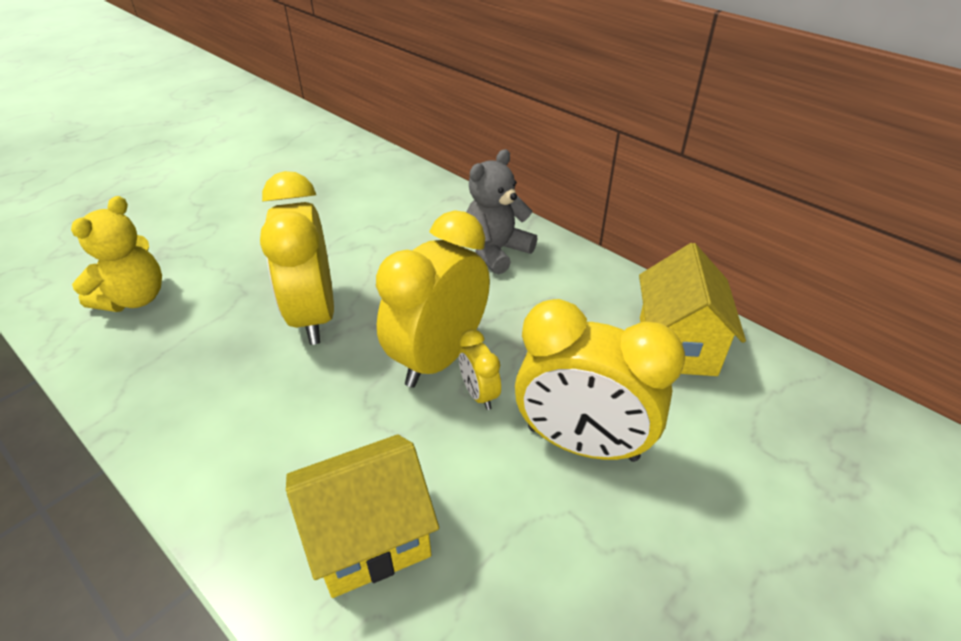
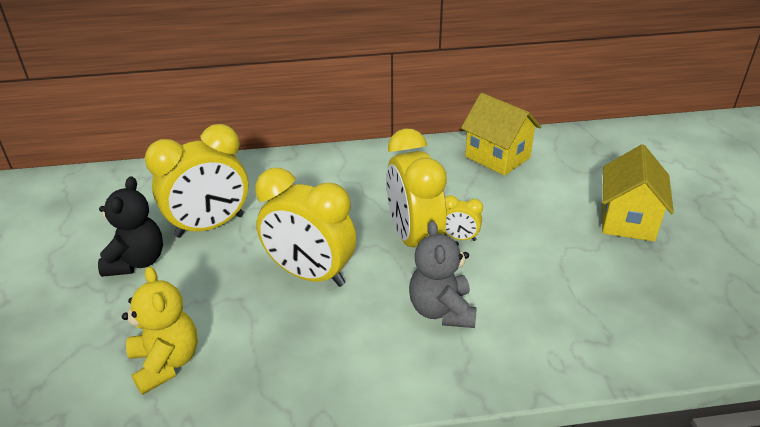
camera: 50 degrees left, 5 degrees down
(246, 212) = (137, 261): none -> black teddy bear
(369, 537) = (521, 325): yellow house -> yellow house (627, 220)
(496, 251) = (347, 173): grey teddy bear -> grey teddy bear (442, 310)
(582, 443) = (529, 221): yellow clock -> yellow clock (210, 226)

